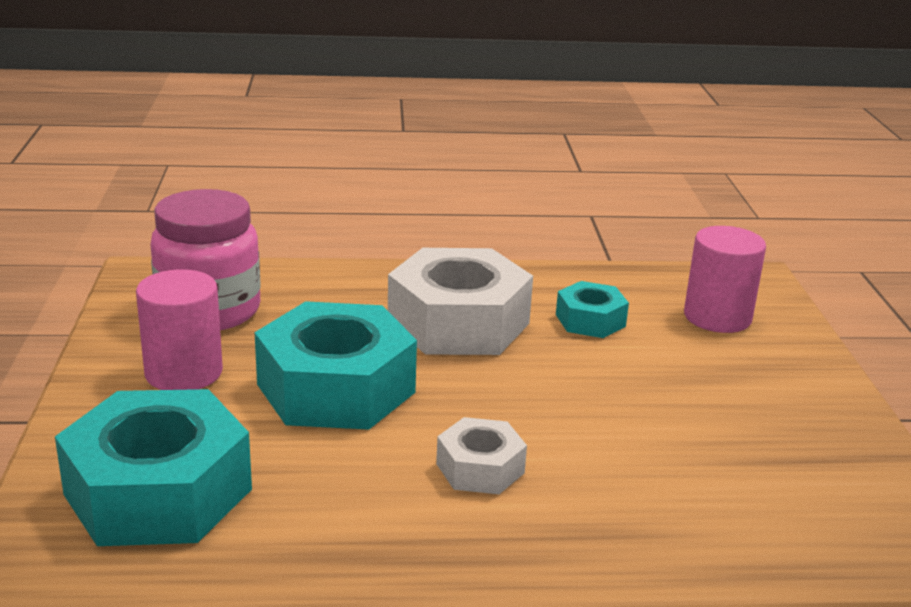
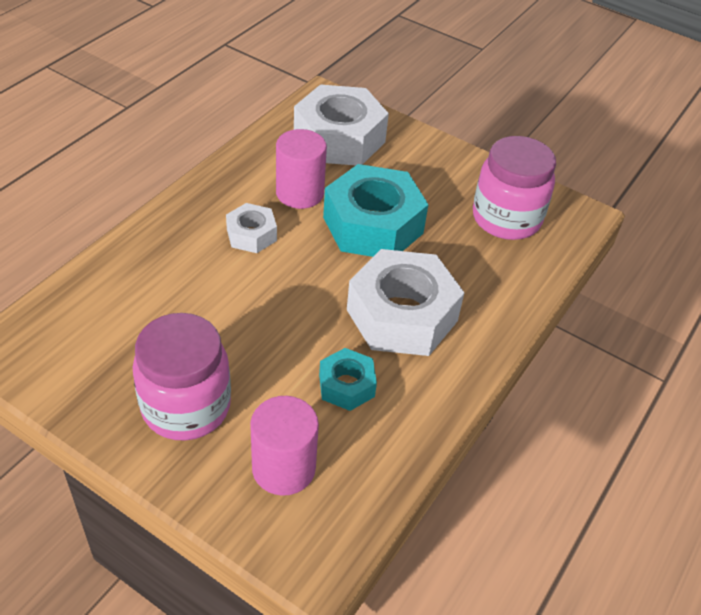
camera: 125 degrees right, 20 degrees up
(158, 492) = (339, 138): turquoise nut -> white nut
(183, 373) = (438, 182): pink cylinder -> pink cylinder (300, 193)
(759, 389) = (186, 407): none -> pink jar

